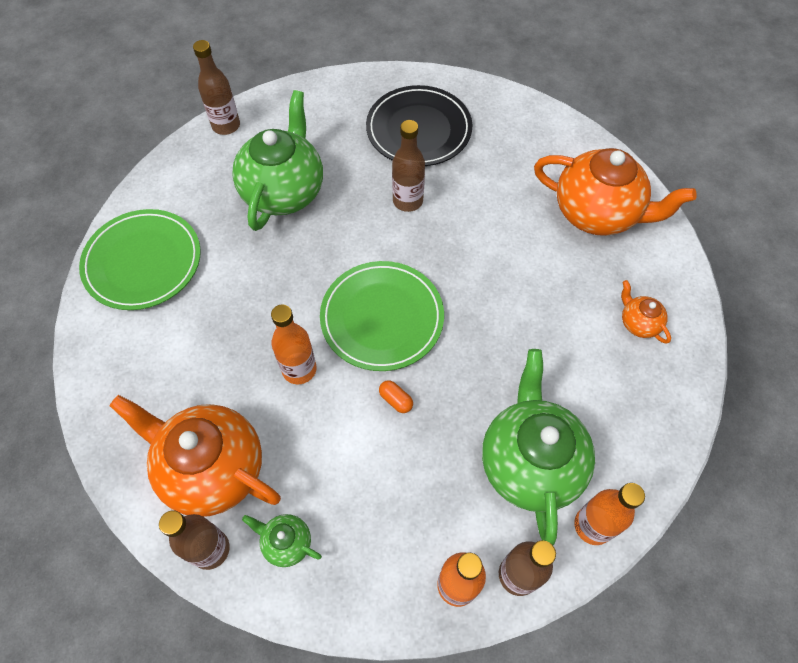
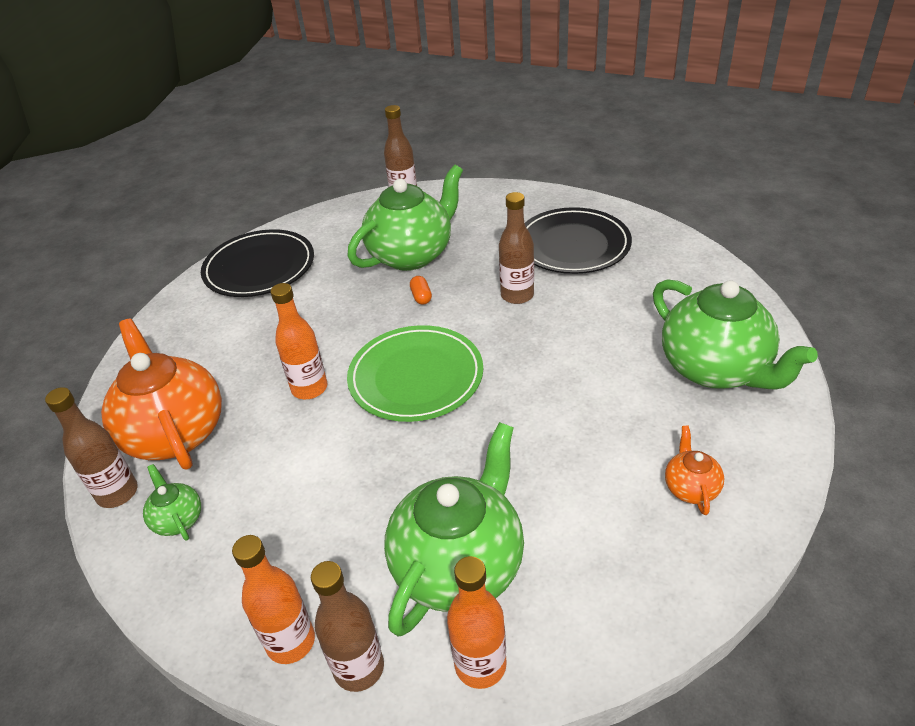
camera: 35 degrees right, 20 degrees down
(143, 262) = (259, 268): green plate -> black plate
(395, 400) = (372, 448): orange capsule -> orange capsule (421, 297)
(597, 213) = (716, 369): orange teapot -> green teapot

